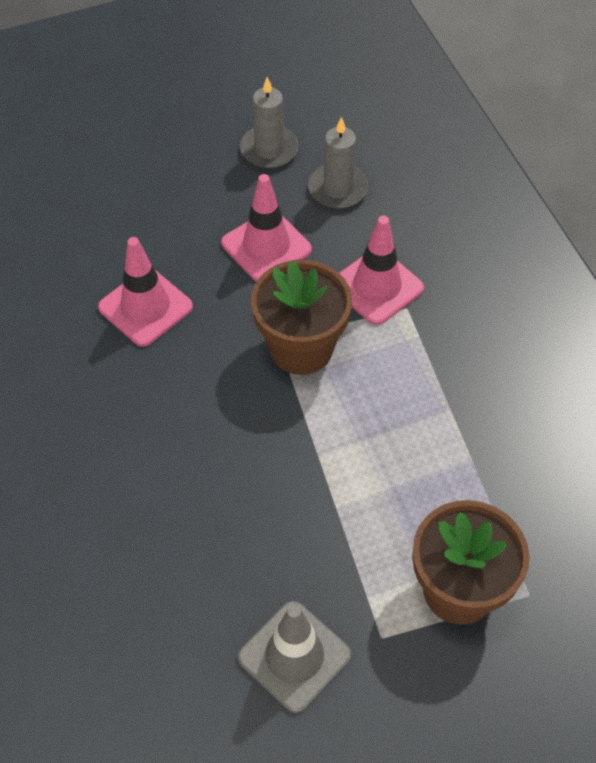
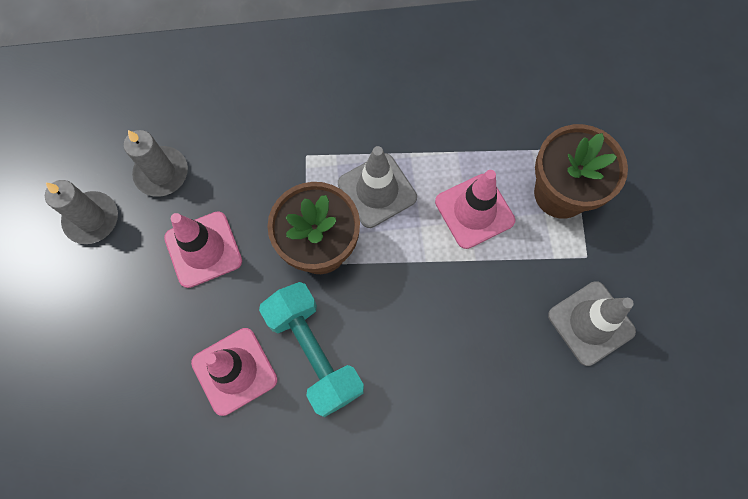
camera: 75 degrees left, 15 degrees up
(182, 371) = (314, 353): none -> turquoise dumbbell
(377, 286) = (277, 171): pink traffic cone -> pink traffic cone (474, 211)
(389, 386) = (377, 190): none -> grey traffic cone

